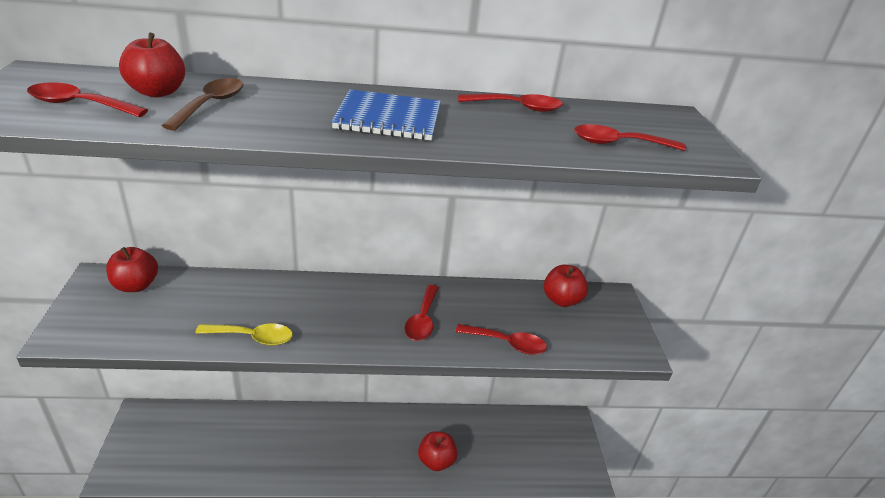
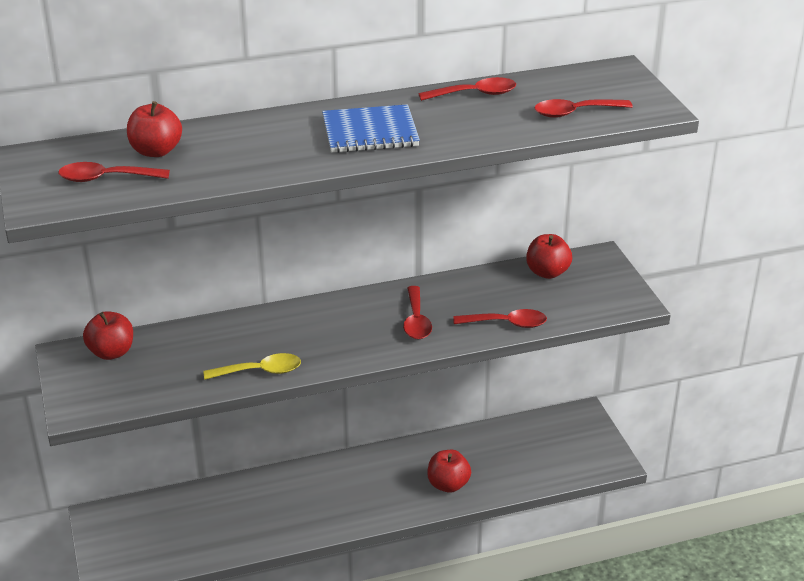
camera: 10 degrees left, 0 degrees up
(211, 104) = (212, 153): brown spoon -> none

